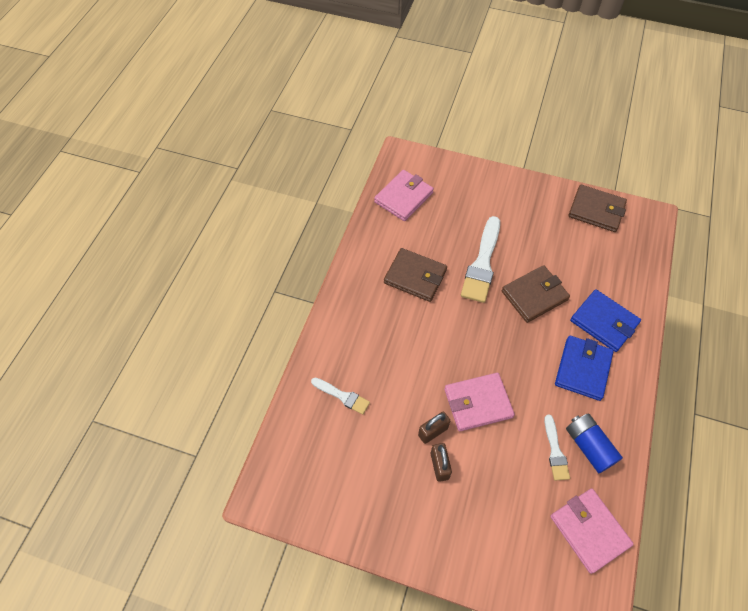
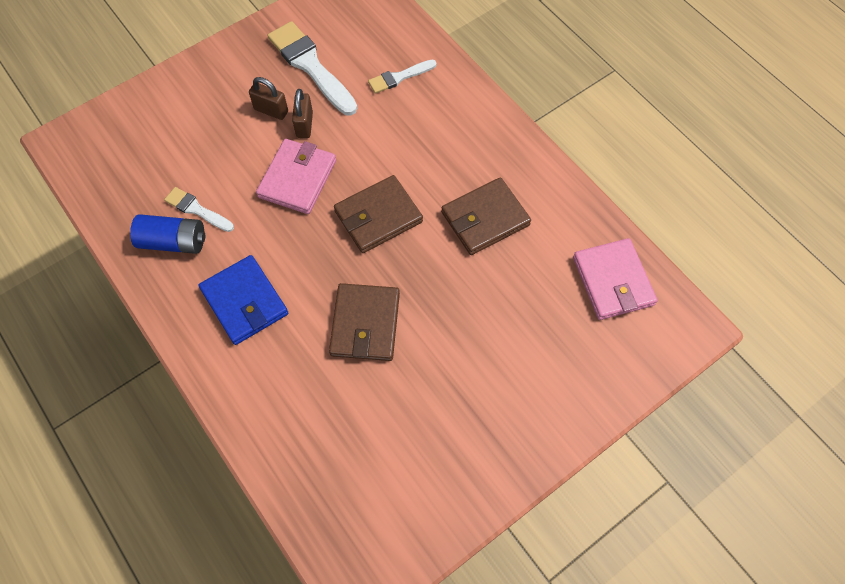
camera: 125 degrees right, 5 degrees up
(482, 264) = (450, 300): white brush -> white brush (310, 66)
(589, 530) = (115, 183): pink wallet -> none
(596, 210) = (425, 512): brown wallet -> brown wallet (378, 216)
(604, 322) = (273, 372): blue wallet -> none

